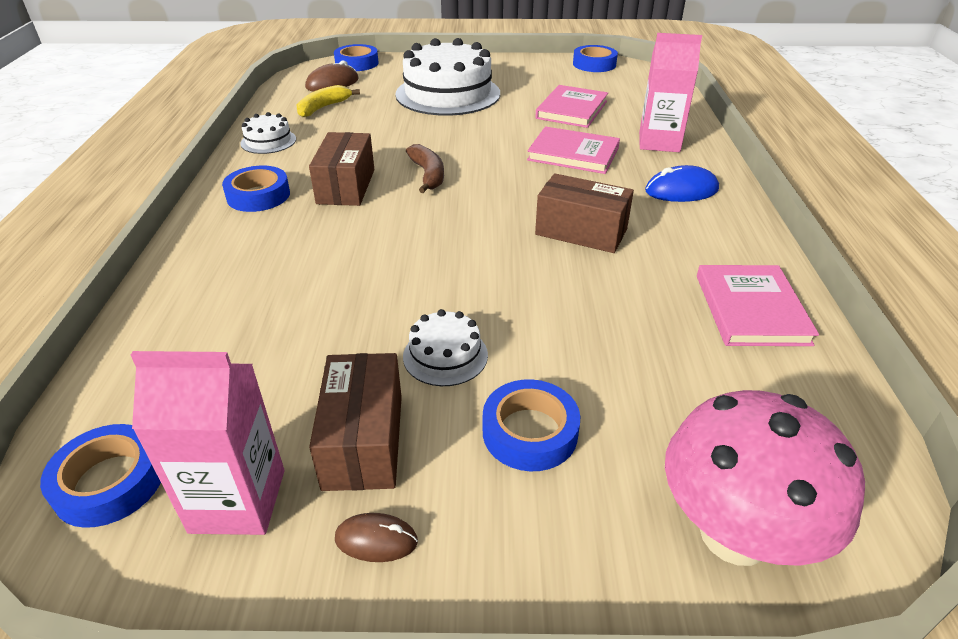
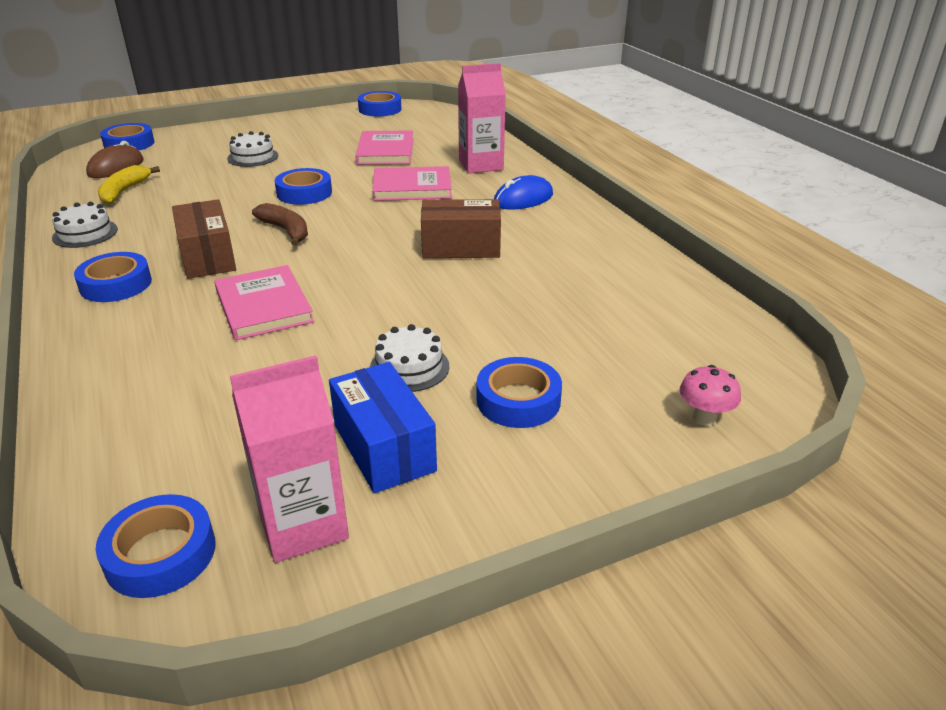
camera: 25 degrees left, 5 degrees down
(363, 441) = (384, 448): brown box -> blue box
(376, 540) = (447, 510): brown mouse -> none
(448, 94) = (253, 157): white cake -> white cake, size x0.45
(469, 139) = (304, 193): none -> blue tape
(734, 534) = (704, 418): pink mushroom -> pink mushroom, size x0.44
(751, 309) = (629, 272): pink book -> pink book (264, 306)

